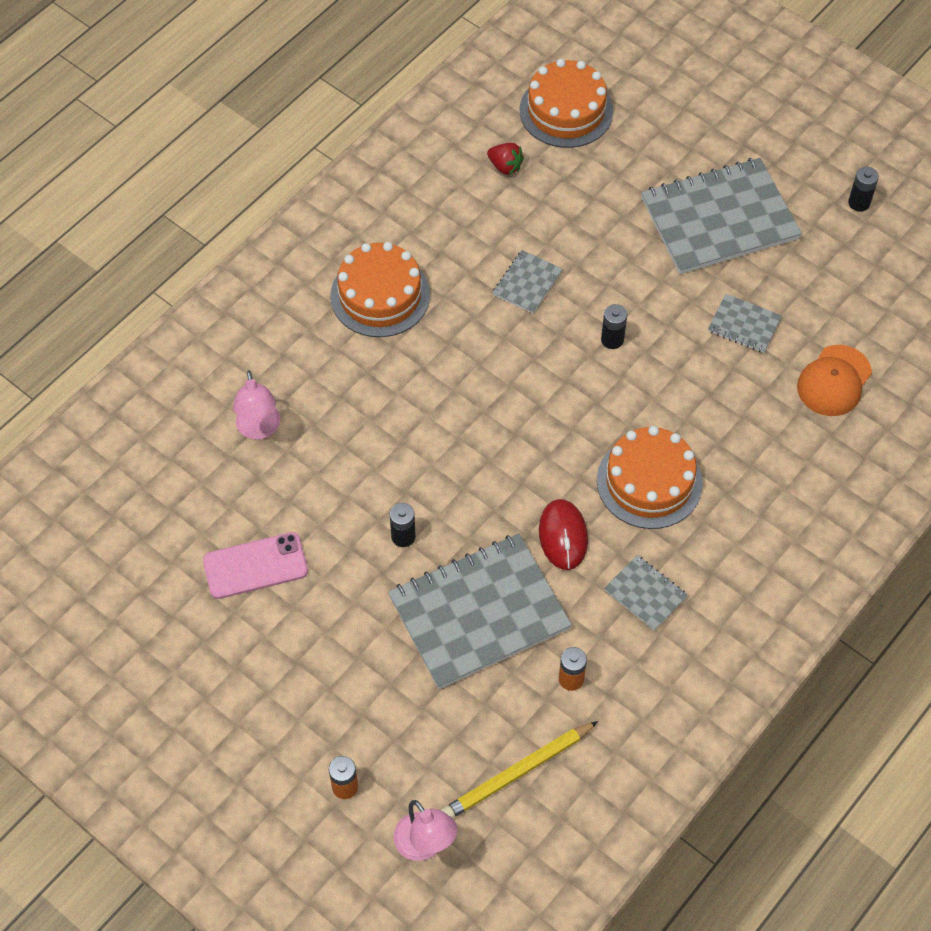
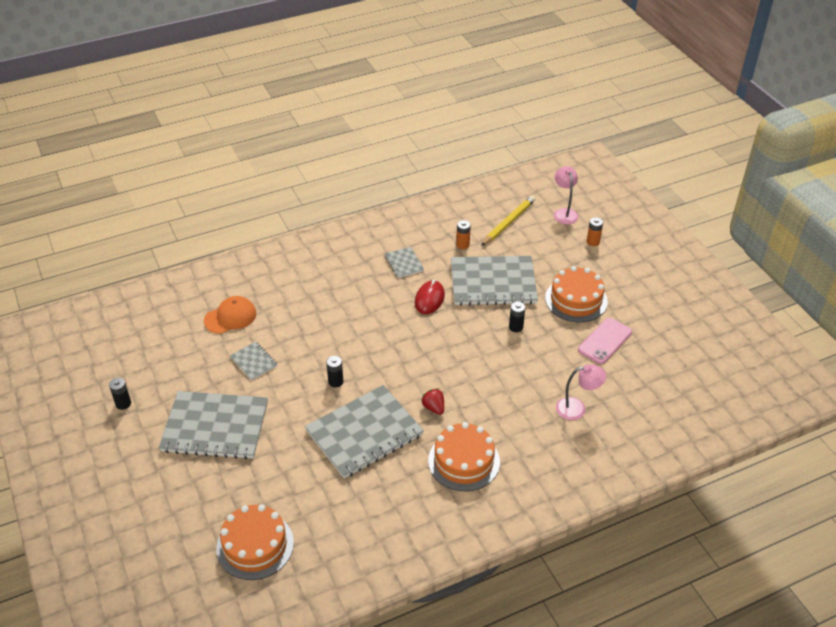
camera: 155 degrees left, 15 degrees down
(255, 566) = (605, 341): pink phone -> pink phone turned 60 degrees counterclockwise
(259, 429) = (577, 408): pink lamp -> pink lamp turned 75 degrees clockwise
(505, 166) = (327, 519): red strawberry -> red strawberry (434, 408)
(517, 773) = (508, 222): yellow pencil -> yellow pencil turned 45 degrees counterclockwise
(527, 283) = (364, 433): grey notebook -> grey notebook, size x2.22
(649, 482) = (367, 306): orange cake -> orange cake (576, 300)

